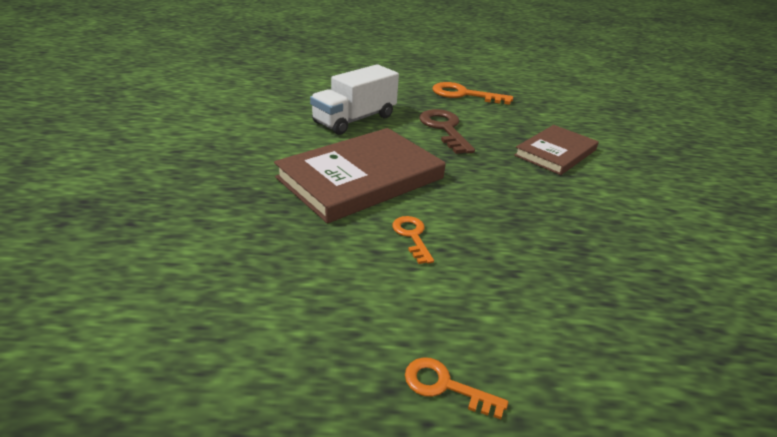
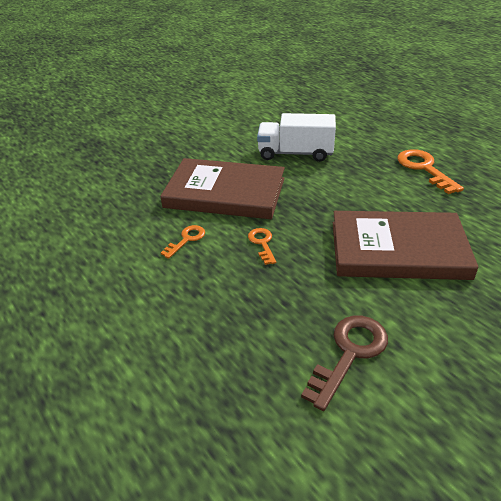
camera: 55 degrees right, 5 degrees up
(444, 129) = (345, 188): brown key -> brown key (349, 353)
(445, 386) = (71, 308): orange key -> orange key (262, 243)
(555, 152) = (398, 249): brown book -> brown book, size x1.61

